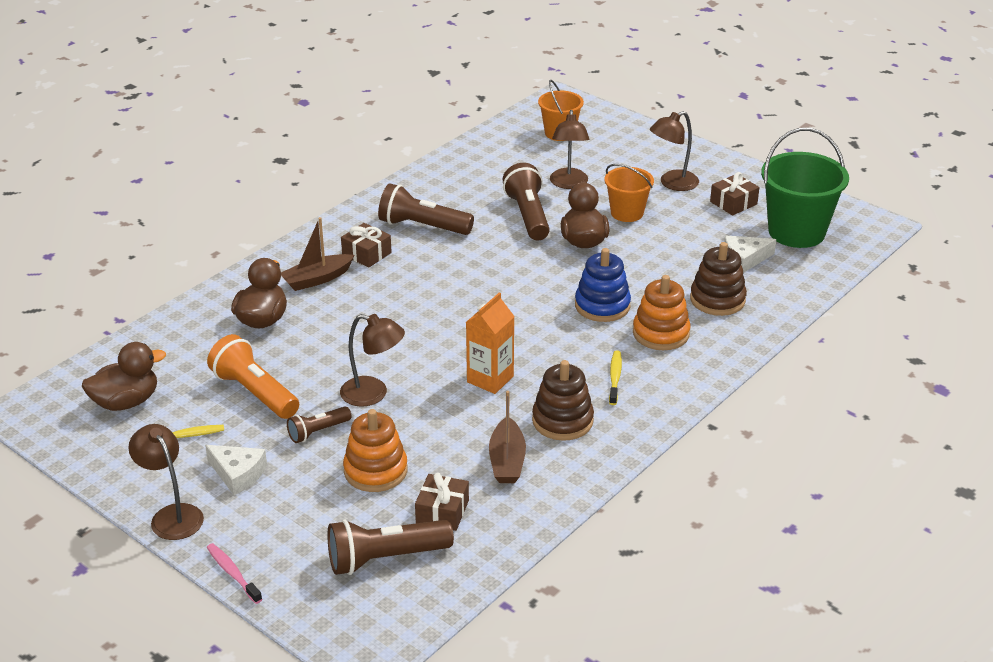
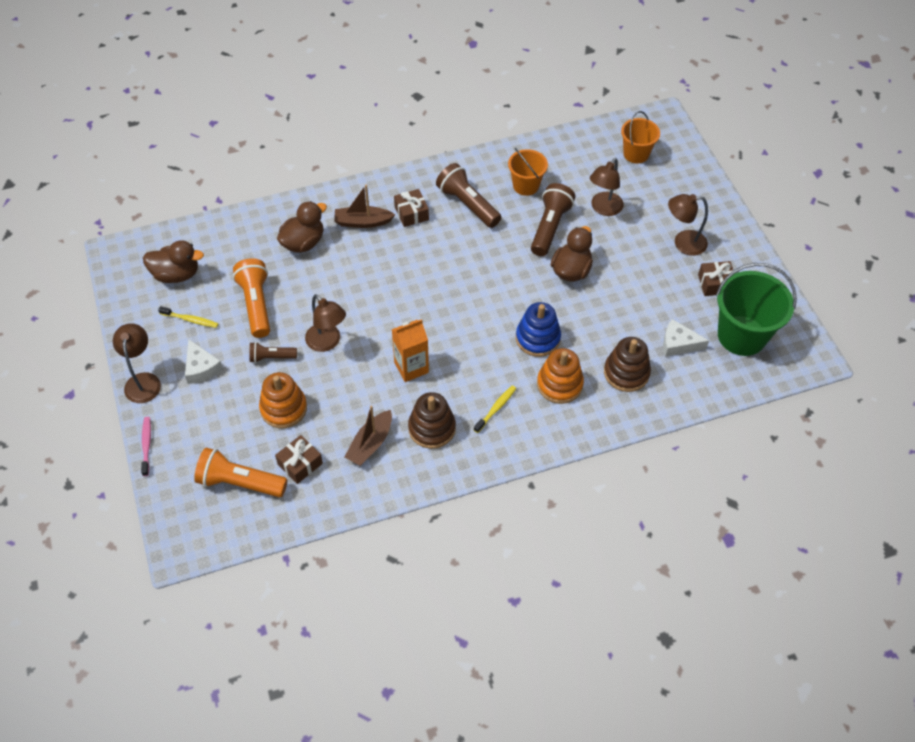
camera: 30 degrees right, 20 degrees up
(385, 558) = (240, 482): brown flashlight -> orange flashlight
(627, 213) = (625, 257): orange bucket -> orange bucket (526, 185)

